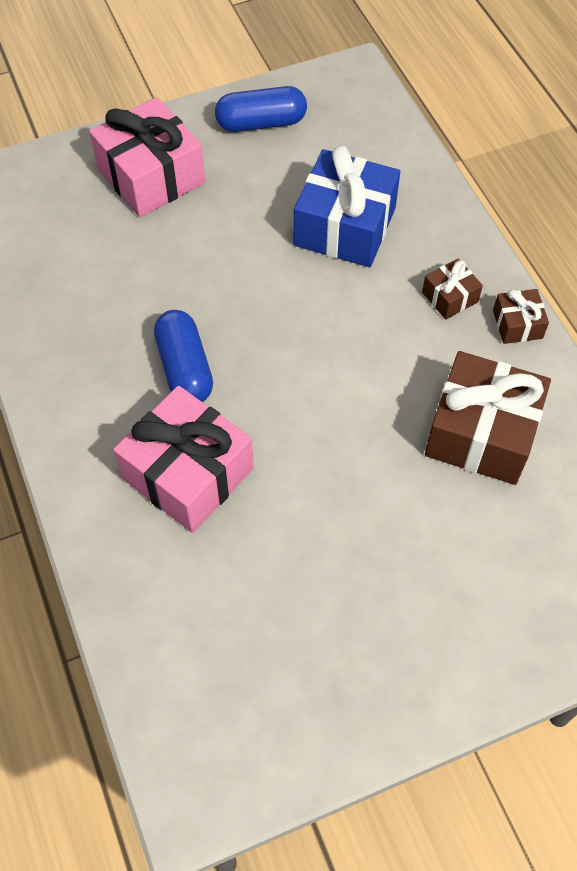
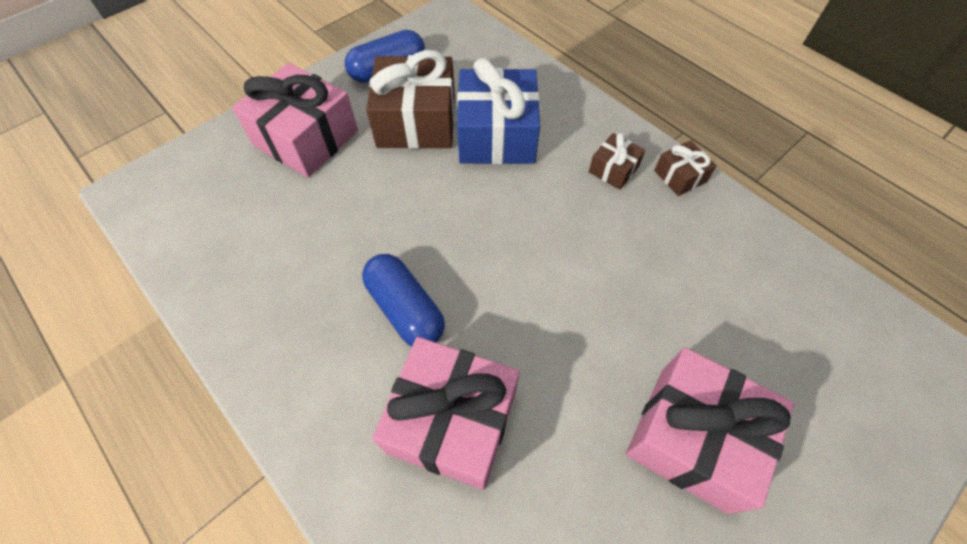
camera: 20 degrees left, 0 degrees up
(394, 556) = (693, 437): none -> pink gift
(481, 433) = (704, 282): brown gift -> brown gift (416, 121)

